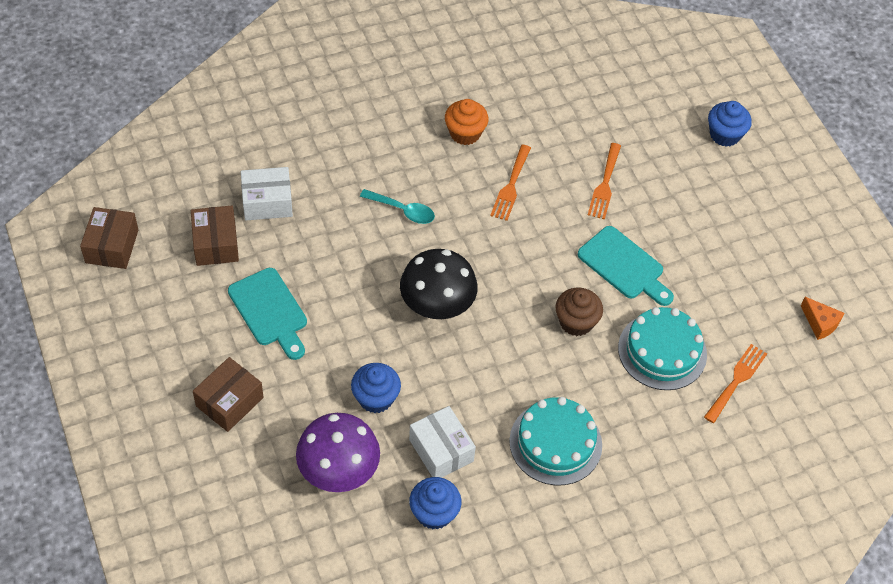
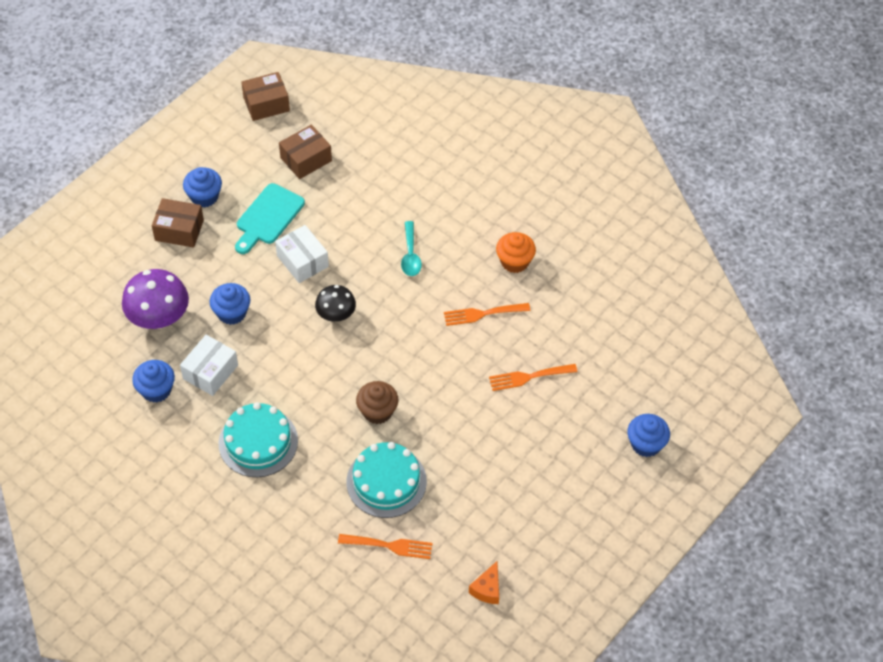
camera: 65 degrees right, 0 degrees up
(199, 358) = (204, 196): none -> blue cupcake
(267, 202) = (362, 171): white box -> white box (302, 261)
(437, 305) = (336, 315): black mushroom -> black mushroom, size x0.62
(624, 266) = (454, 423): turquoise cutting board -> none

